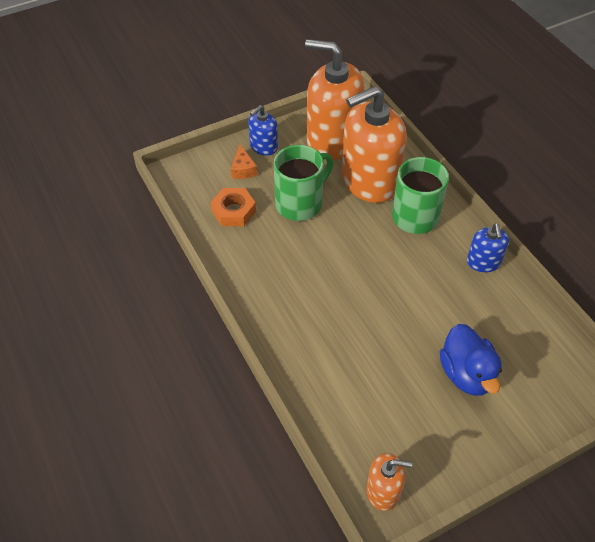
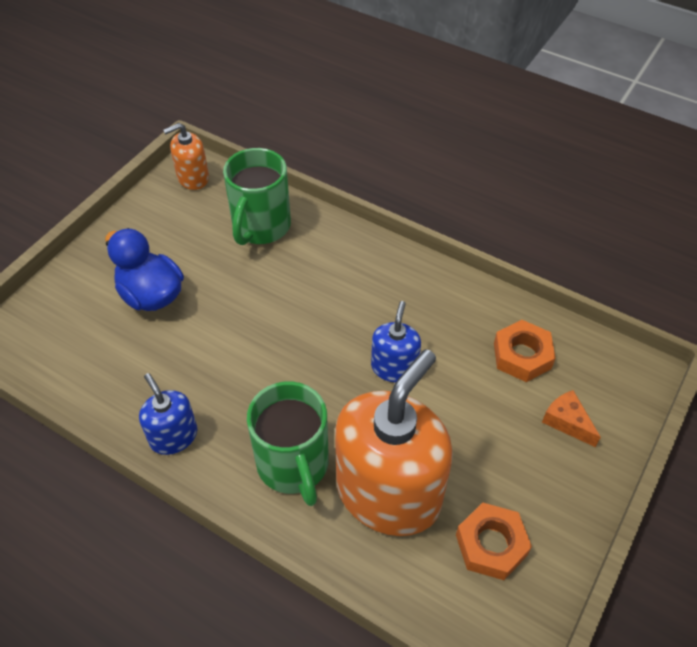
camera: 150 degrees right, 0 degrees up
(263, 146) = (575, 475): blue soap dispenser -> blue soap dispenser (394, 367)
(300, 203) = (453, 407): green mug -> green mug (260, 227)
(332, 140) = (491, 545): orange soap dispenser -> orange nut

